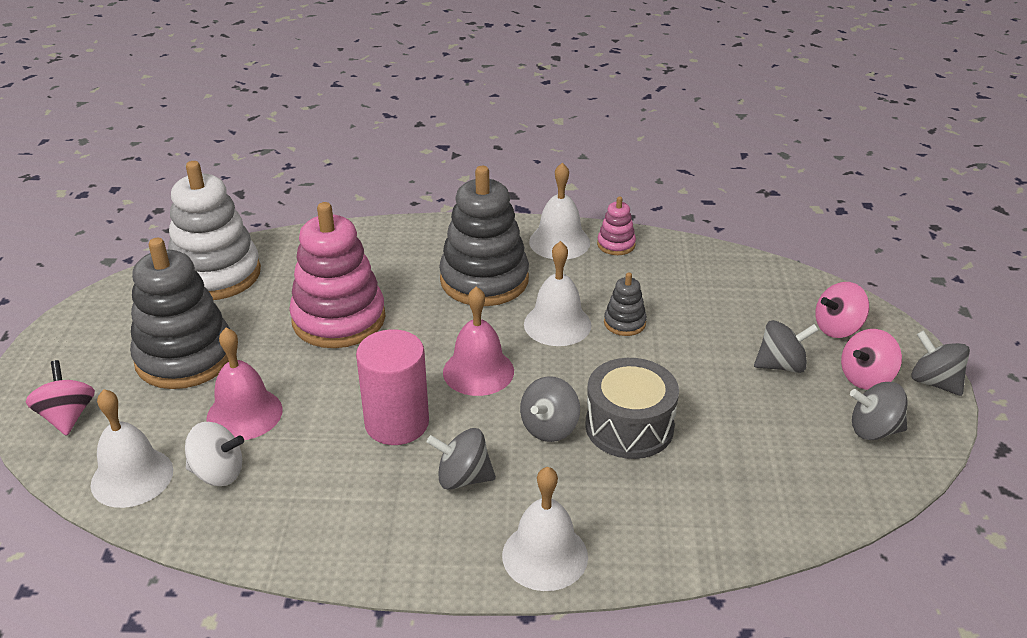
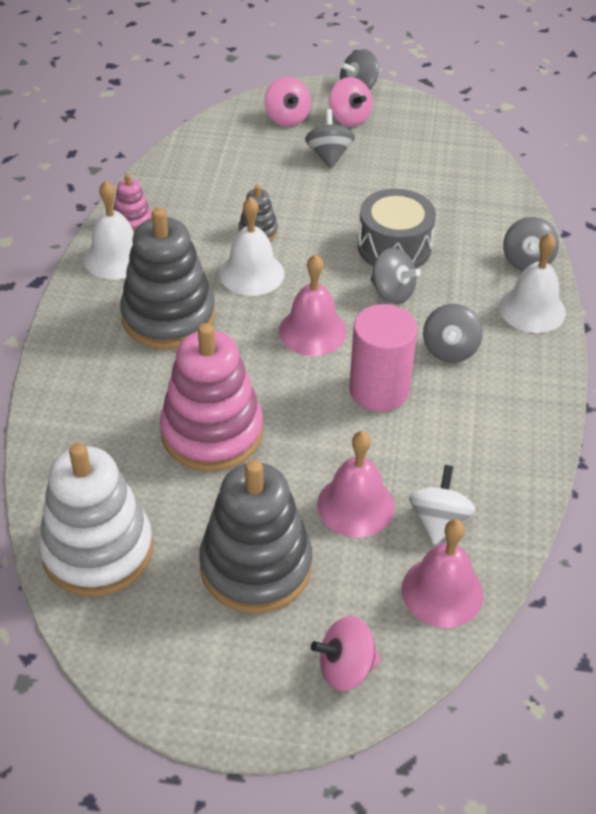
camera: 85 degrees left, 10 degrees up
(132, 477) = (442, 592): white bell -> pink bell
(874, 430) = (407, 128): grey spinning top -> grey spinning top (527, 261)

